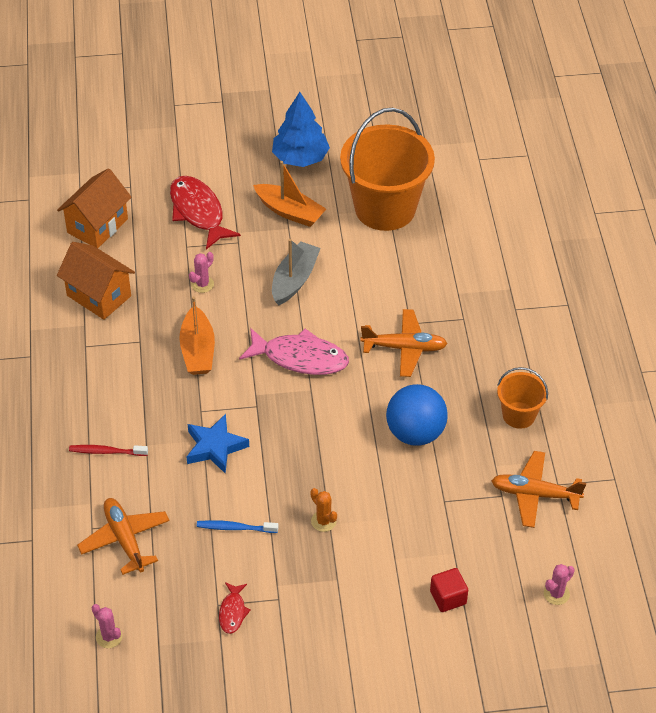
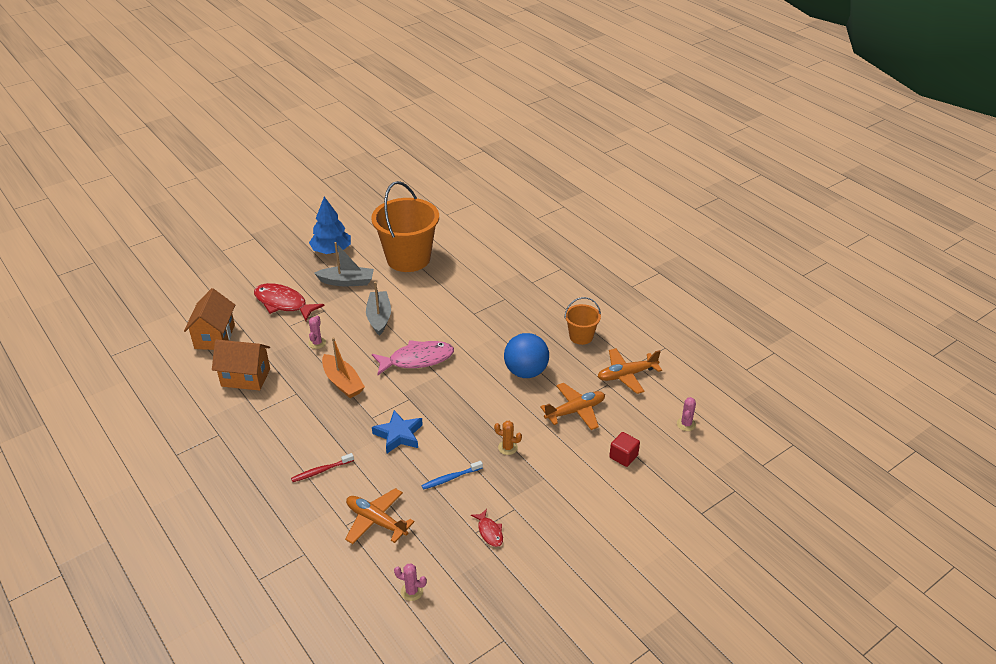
camera: 30 degrees left, 10 degrees down
(290, 211) = (347, 282): orange boat -> grey boat
(404, 348) = (481, 328): orange plane -> orange plane (575, 411)

